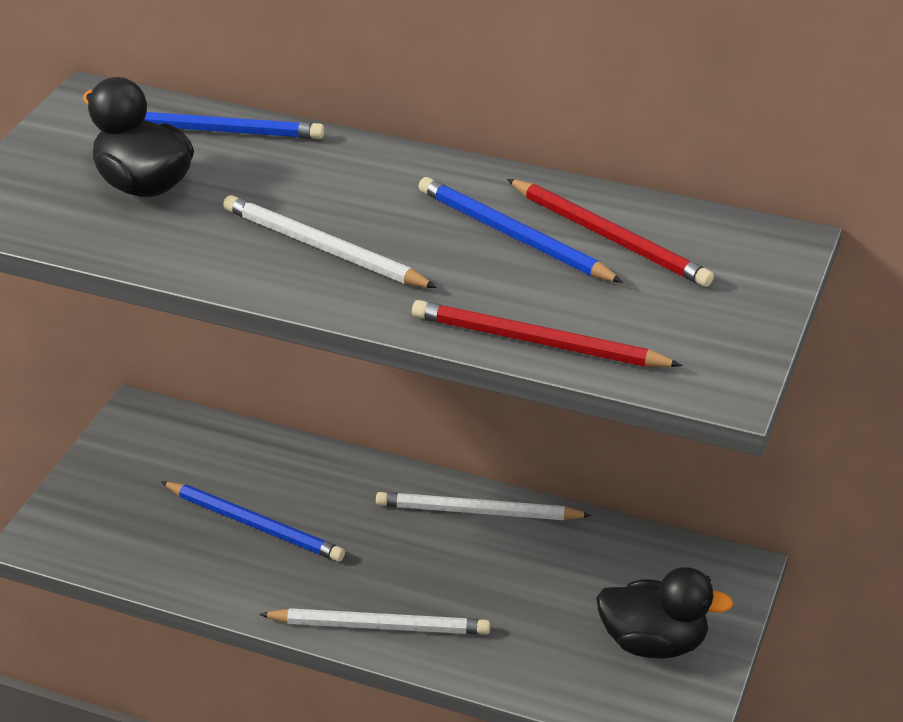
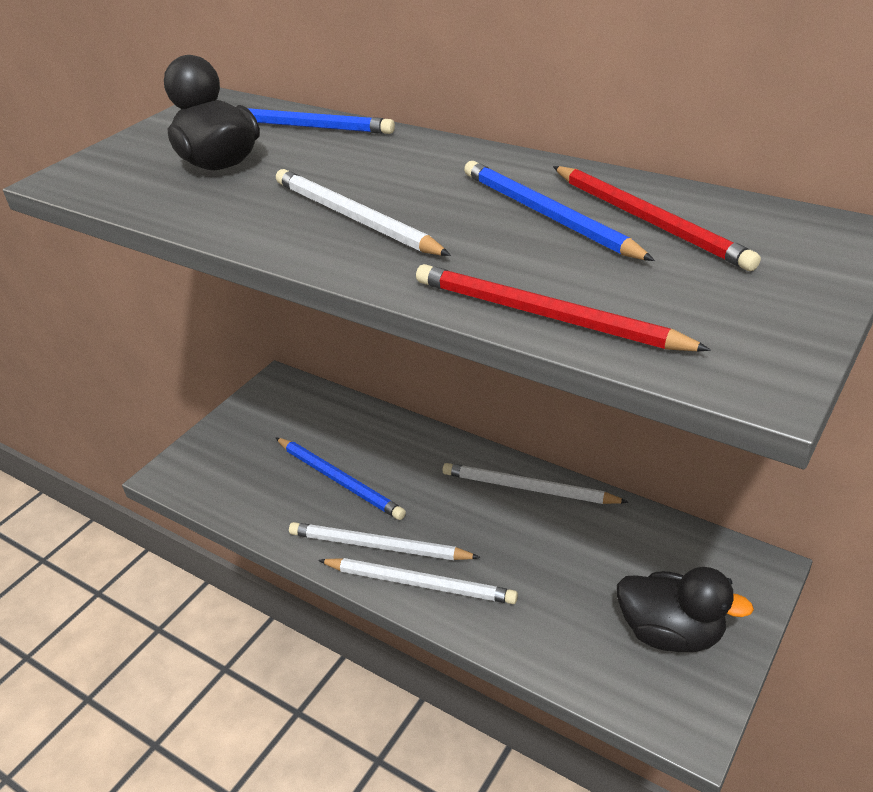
camera: 15 degrees right, 0 degrees up
(323, 592) = (379, 546): none -> white pencil

